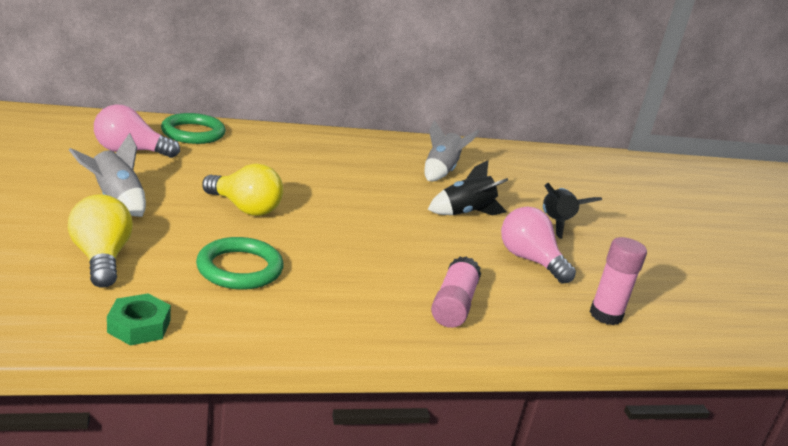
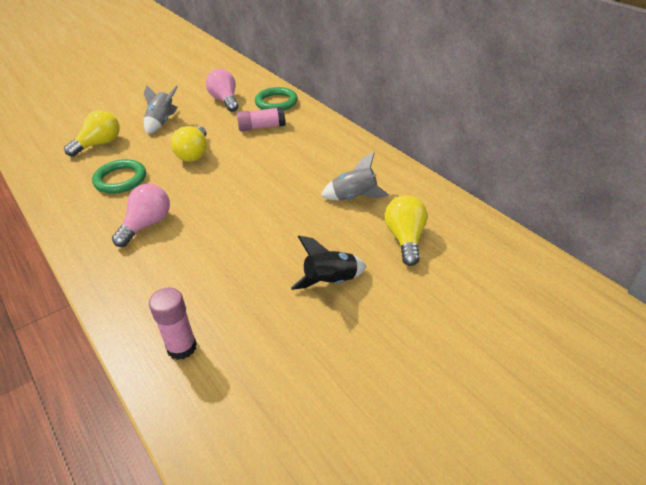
camera: 70 degrees right, 15 degrees up
(139, 326) = (44, 178): green nut -> none
(453, 305) = (137, 265): pink glue stick -> pink glue stick (262, 127)
(466, 213) = (290, 230): black rocket -> none
(522, 179) = (405, 239): none -> yellow light bulb
(530, 260) = (240, 283): pink light bulb -> pink light bulb (147, 225)

